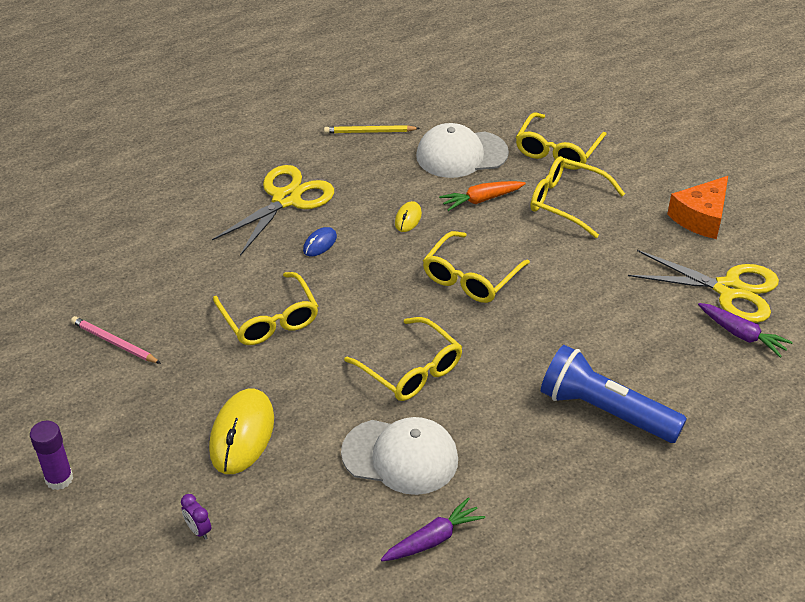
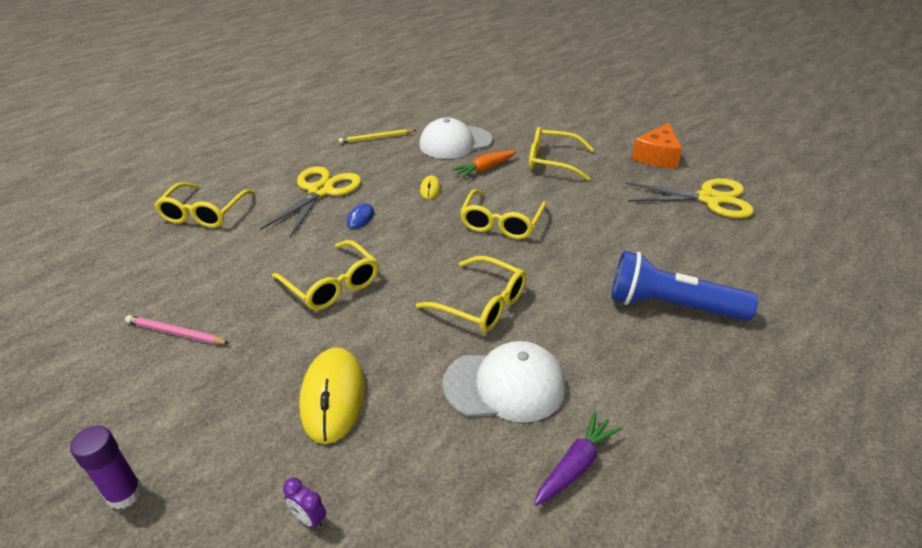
camera: 15 degrees left, 5 degrees down
(557, 150) = (527, 131): yellow glasses -> yellow glasses (204, 213)
(741, 335) = (740, 228): purple carrot -> none

